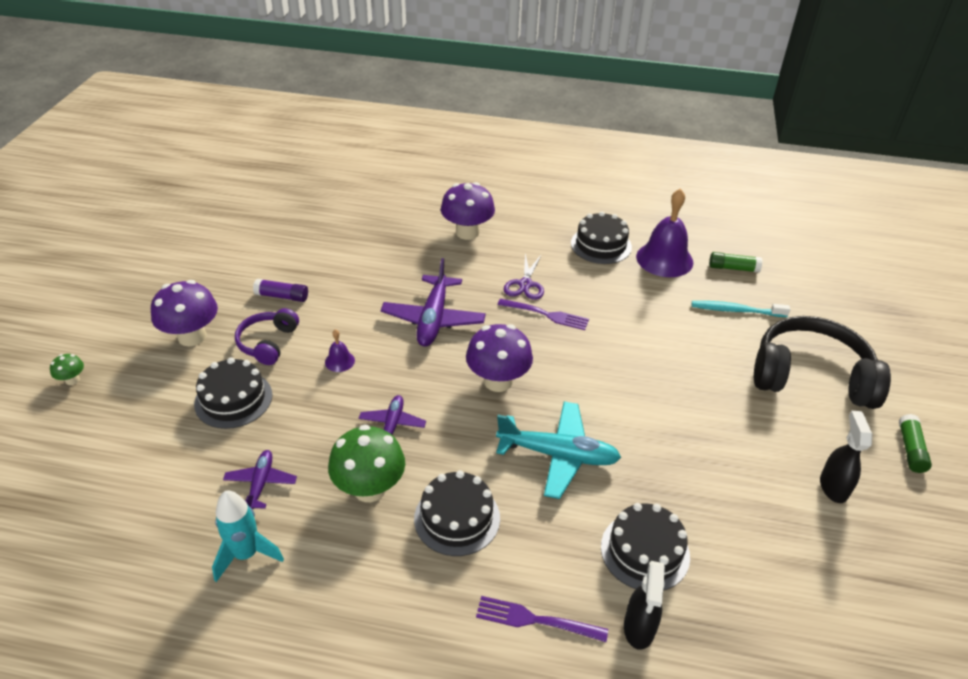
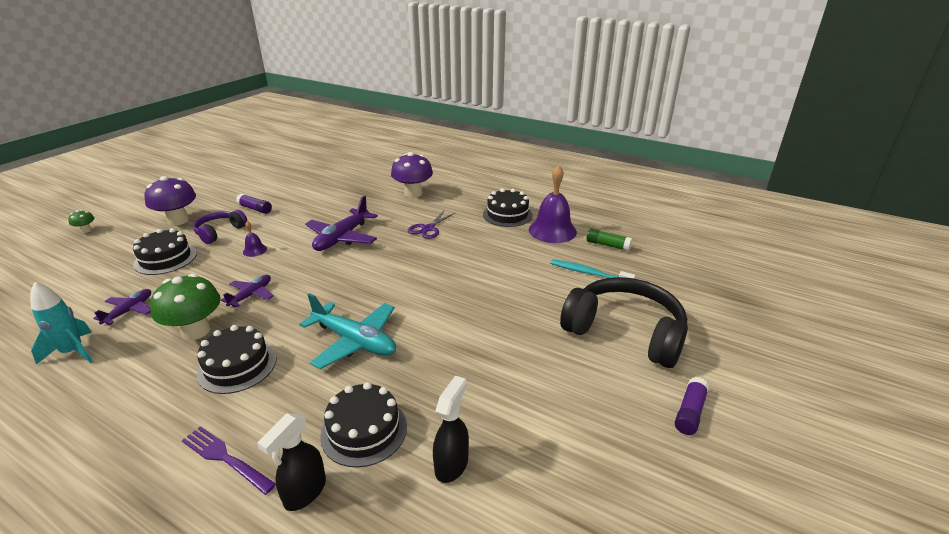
camera: 20 degrees right, 10 degrees down
(498, 381) = (353, 283): purple mushroom -> none
(546, 315) = (427, 249): purple fork -> none
(833, 487) = (584, 424): black spray bottle -> black spray bottle (452, 464)
(910, 449) = (690, 412): green glue stick -> purple glue stick

